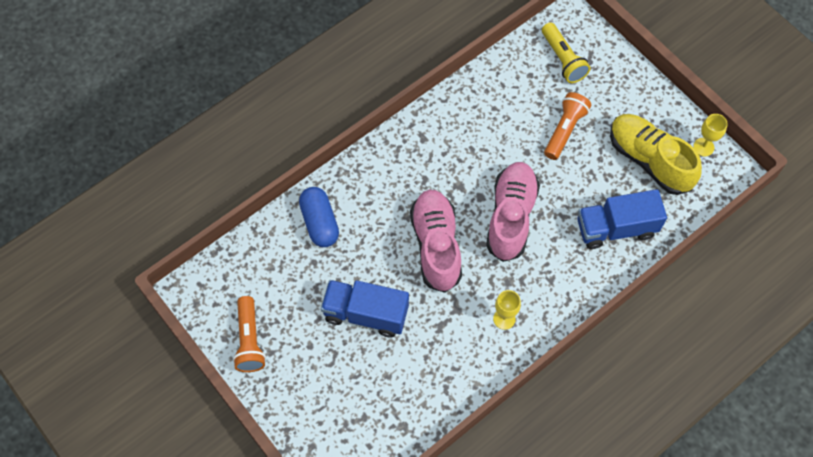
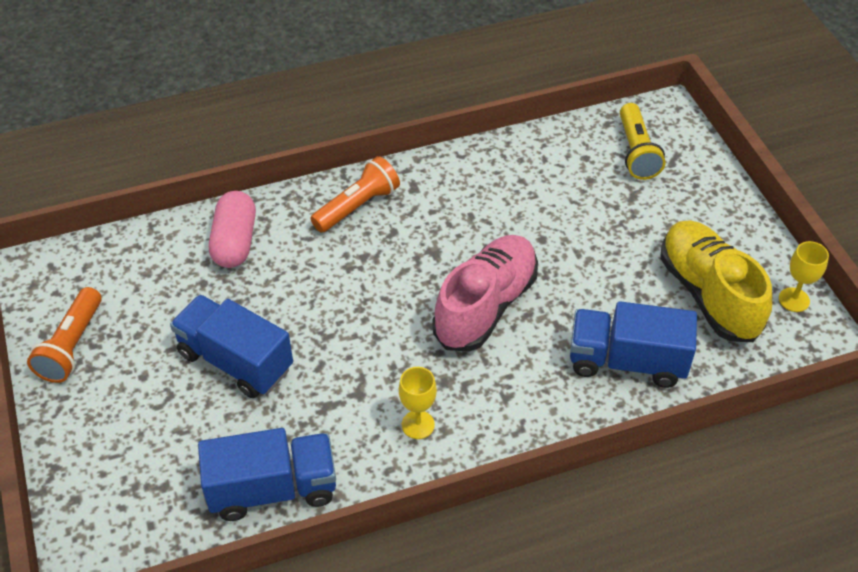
camera: 20 degrees right, 15 degrees down
(320, 223) = (235, 242): blue capsule -> pink capsule
(433, 395) = (273, 489): none -> blue truck
(436, 245) = (369, 310): pink shoe -> none
(564, 130) = (604, 228): orange flashlight -> orange flashlight (357, 206)

